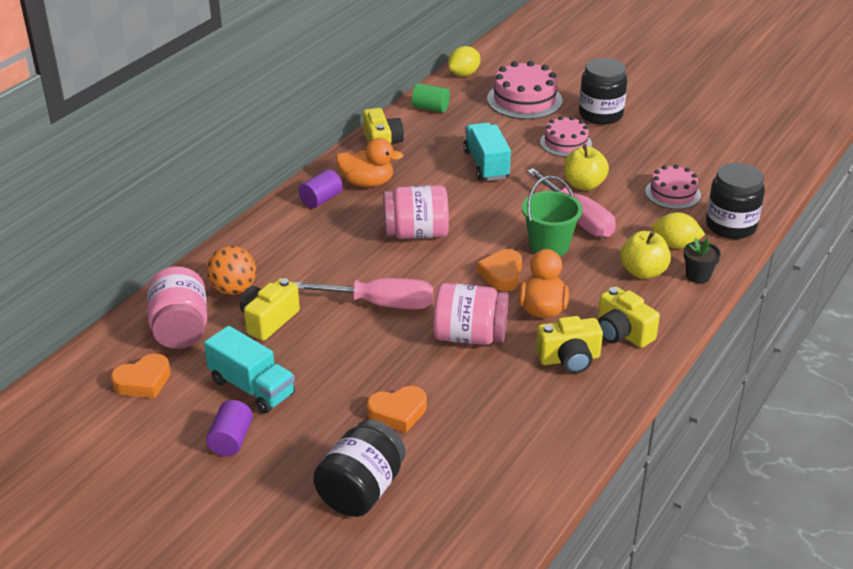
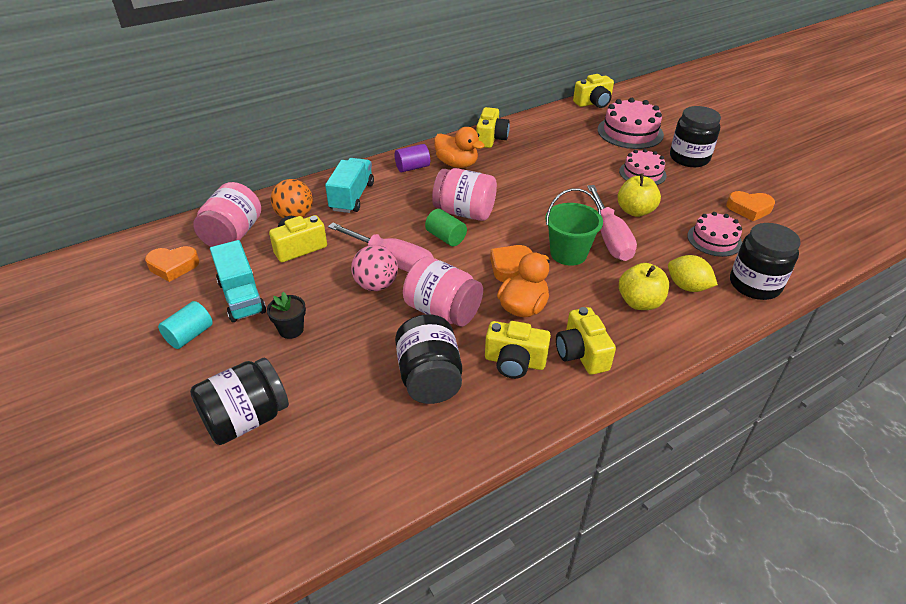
camera: 25 degrees right, 5 degrees up
(231, 440) = (189, 335): purple cylinder -> turquoise cylinder
(384, 332) = (376, 285): none -> pink ball
(398, 413) = (332, 359): orange heart -> orange heart (749, 209)
(430, 108) = (548, 121): green cylinder -> green cylinder (446, 237)
(464, 74) = (593, 103): yellow lemon -> yellow camera
(486, 165) = (562, 174): turquoise truck -> turquoise truck (352, 197)
(503, 398) = (429, 378): none -> black jar
(698, 276) = (692, 322): black flower pot -> black flower pot (291, 330)

